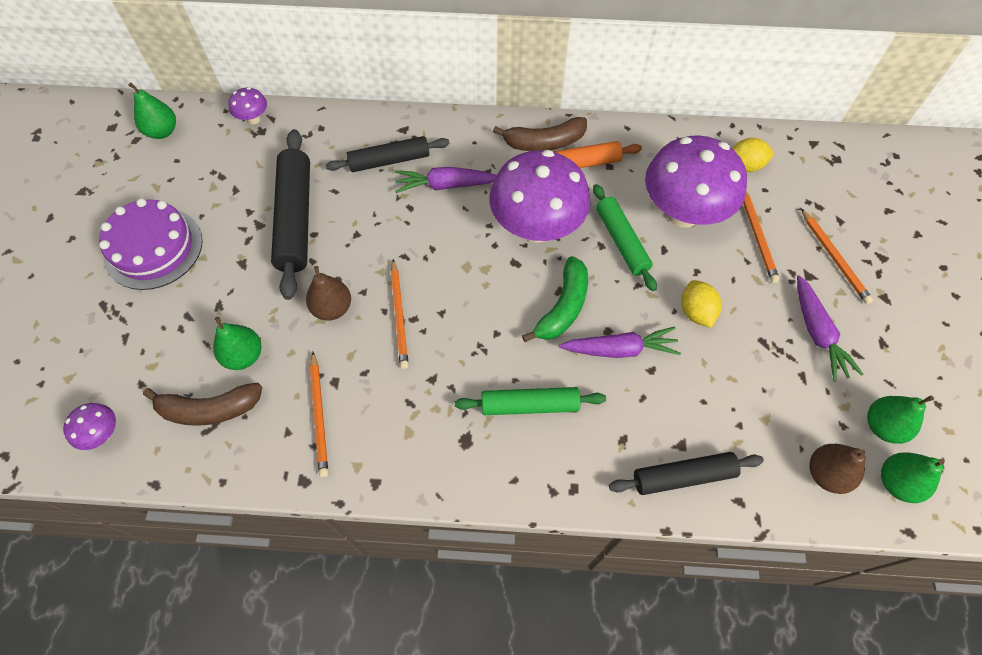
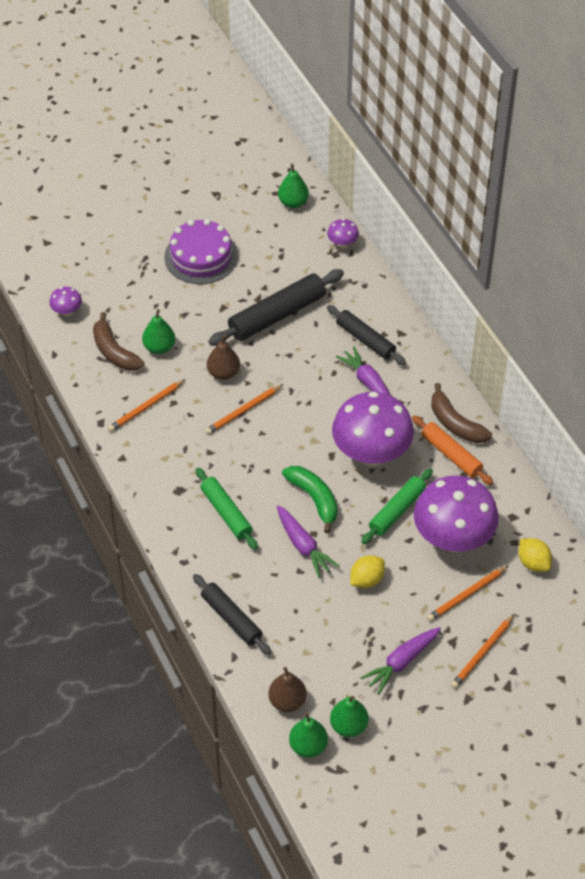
camera: 60 degrees right, 10 degrees down
(563, 307) = (314, 499): green banana -> green banana turned 120 degrees counterclockwise

